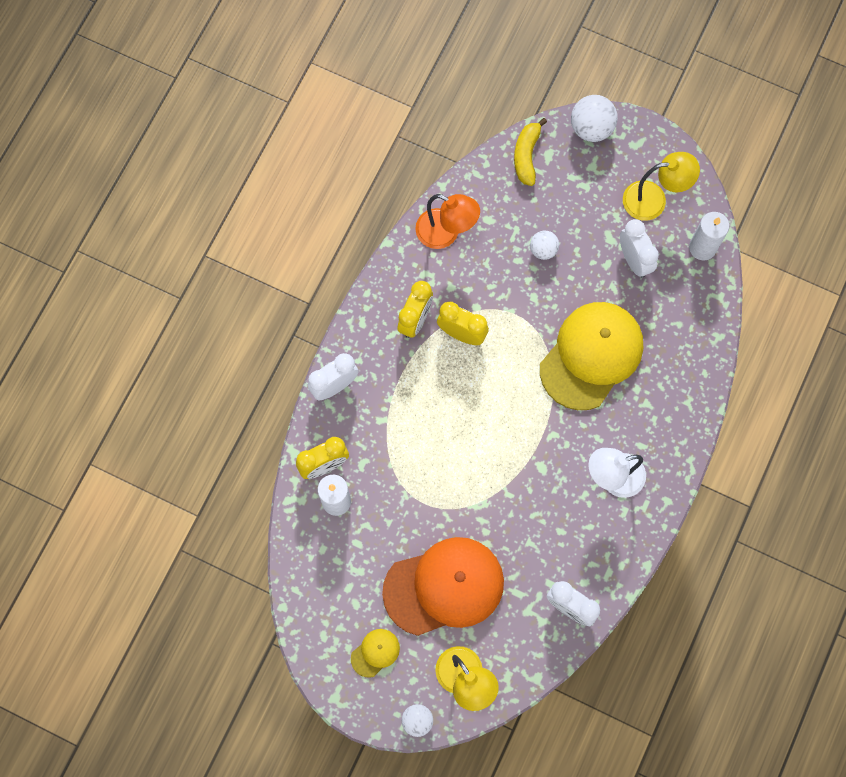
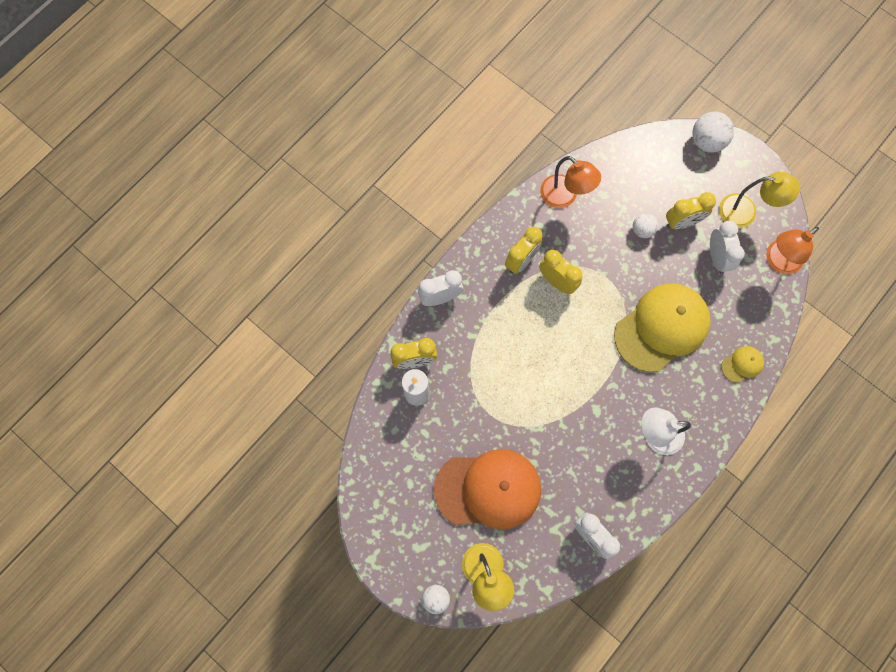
camera: 15 degrees right, 0 degrees up
(375, 652) = (415, 530): yellow cap -> yellow cap (742, 364)
(526, 155) = (647, 150): yellow banana -> none
(585, 229) = (682, 222): none -> yellow clock
(702, 247) = (778, 261): white candle -> orange lamp

